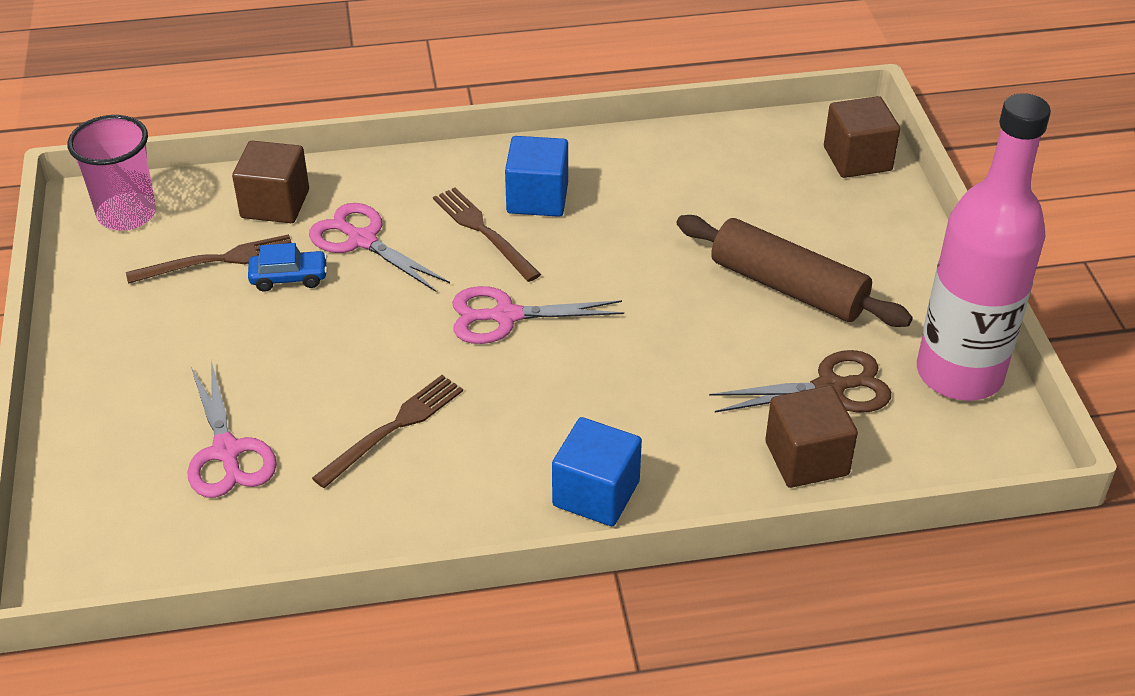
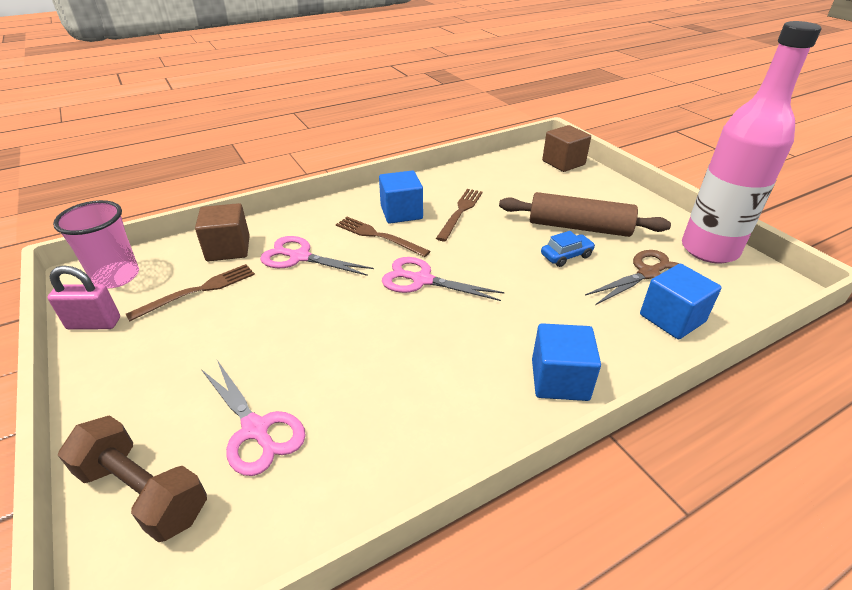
camera: 20 degrees left, 5 degrees down
(89, 276) = (94, 323): none -> pink padlock
(100, 482) = (143, 492): none -> brown dumbbell
(289, 278) = (257, 290): blue car -> blue car (566, 256)
(393, 428) = (384, 373): brown fork -> brown fork (460, 212)
(505, 316) = (422, 280): pink scissors -> pink scissors turned 45 degrees clockwise
(806, 458) = (672, 318): brown cube -> blue cube

